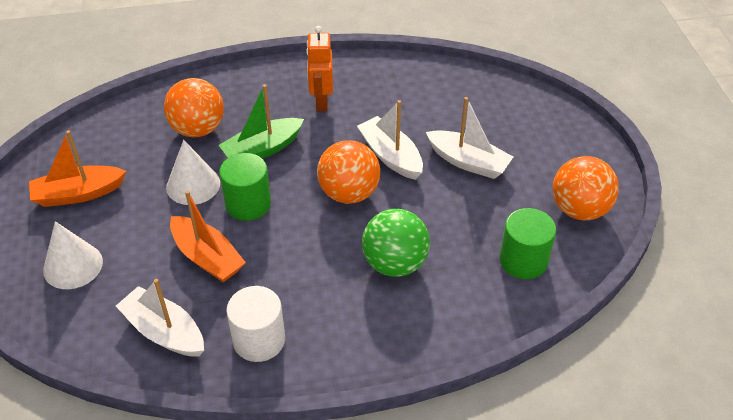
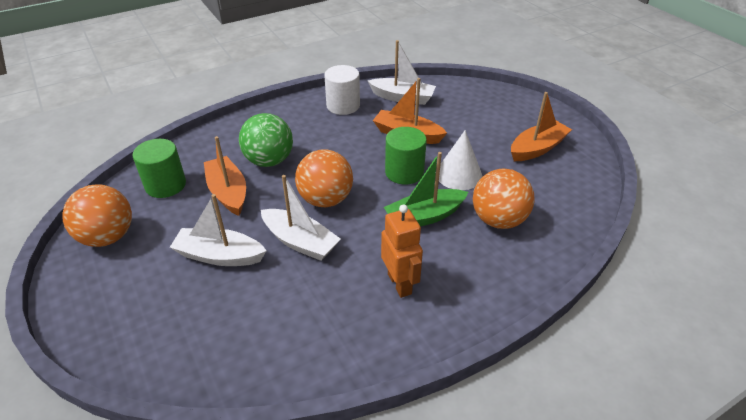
camera: 160 degrees right, 5 degrees down
(73, 265) = (490, 112): white cone -> none
(262, 149) = (424, 217): green boat -> green boat turned 150 degrees counterclockwise
(451, 230) = (228, 192): none -> orange boat

